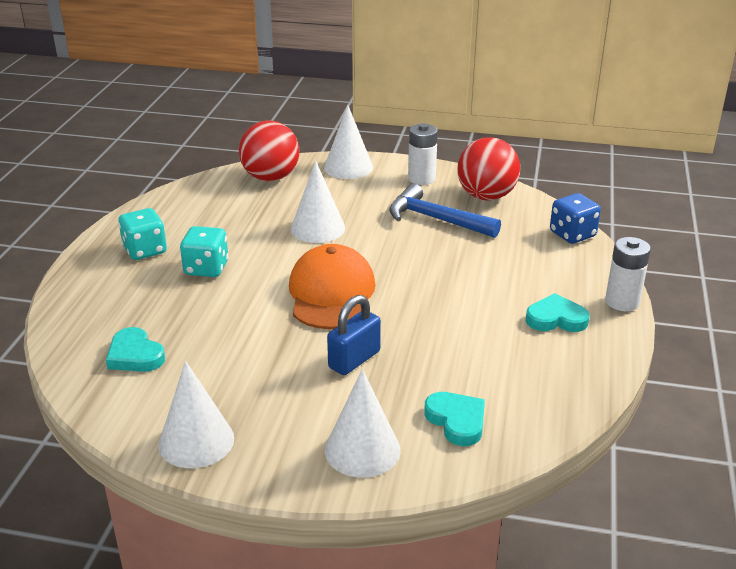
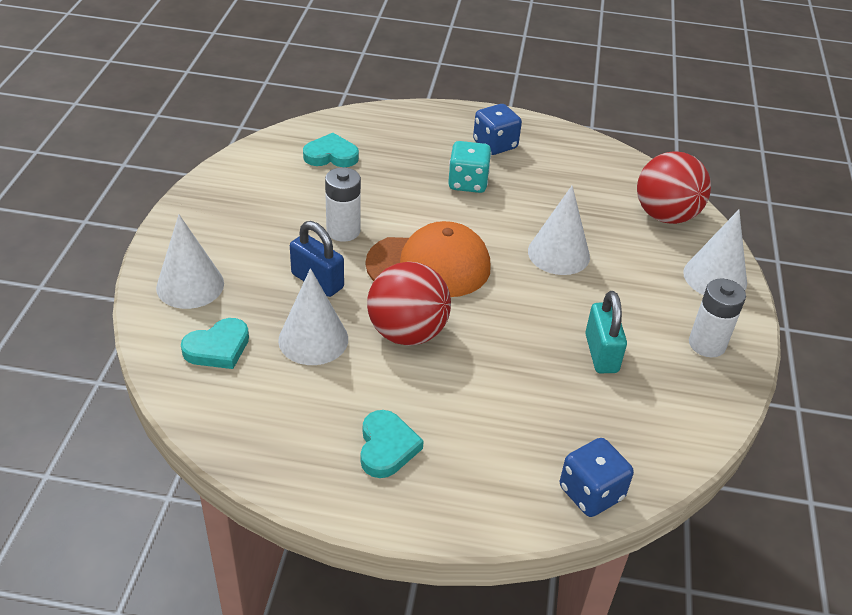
camera: 85 degrees right, 10 degrees up
(135, 355) = (331, 155): turquoise heart -> turquoise heart turned 45 degrees clockwise
(145, 250) = (495, 145): turquoise dice -> blue dice
(196, 441) = (218, 195): white cone -> white cone (313, 339)
(436, 219) = (601, 353): blue hammer -> turquoise padlock
(486, 196) = (677, 407): red ball -> red ball (407, 332)
(622, 302) = (425, 522): white battery -> white battery (343, 231)

